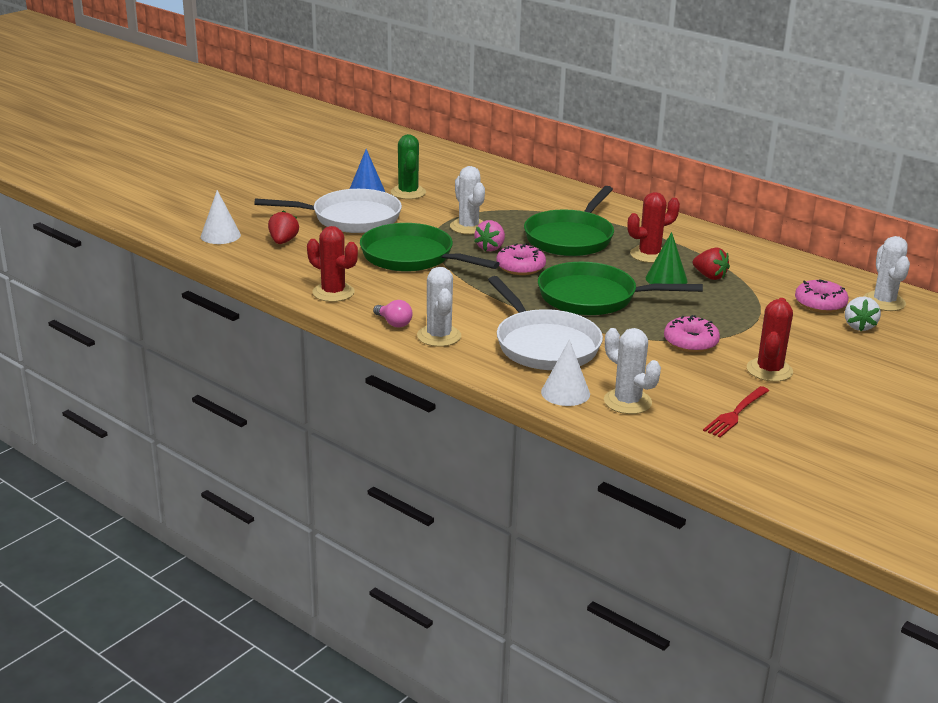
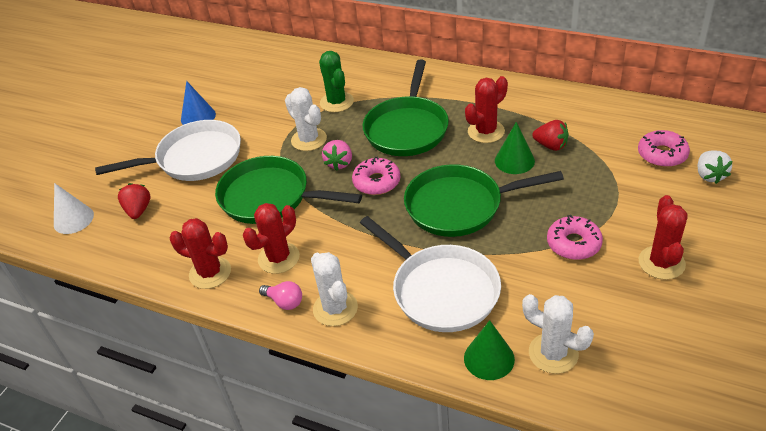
camera: 10 degrees left, 15 degrees up
(401, 296) = (278, 258): none -> red cactus
(408, 192) = (237, 108): green cactus -> green cactus (337, 102)
(565, 393) = (489, 358): white cone -> green cone
(736, 413) = (660, 338): red fork -> none
(884, 302) = (714, 136): white cactus -> none

